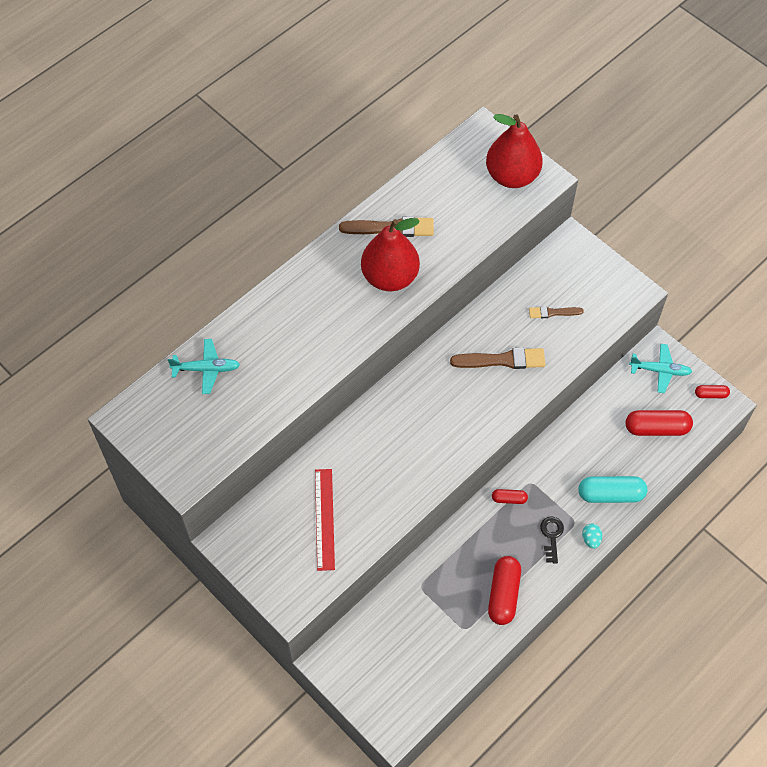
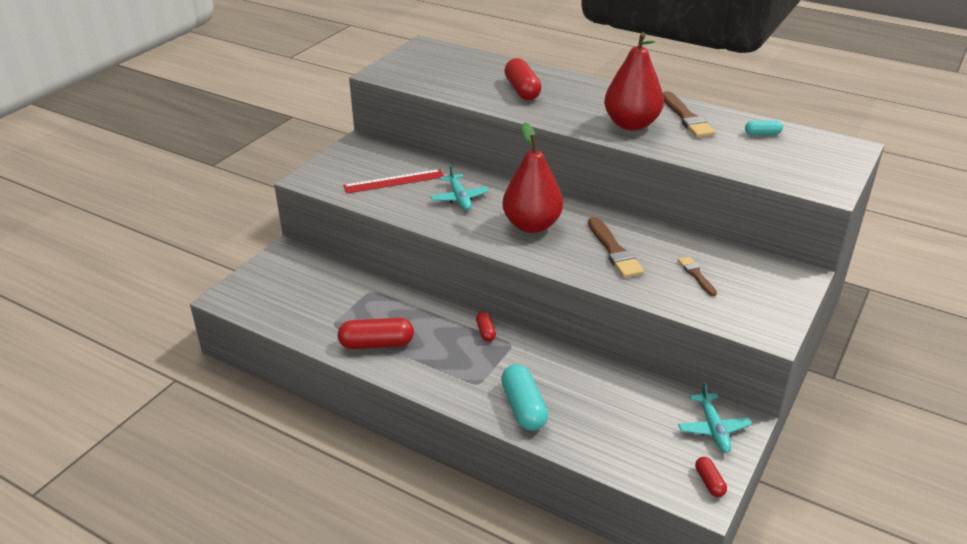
camera: 75 degrees right, 25 degrees down
(206, 369) = (483, 65): turquoise plane -> turquoise plane (459, 198)
(440, 183) = (762, 134): none -> turquoise capsule
(512, 176) = (812, 170): red pear -> red pear (532, 225)
(551, 536) = (454, 368): black key -> none
(591, 539) = (461, 399): turquoise egg -> none
(656, 428) = (630, 436): red capsule -> red capsule (522, 90)

